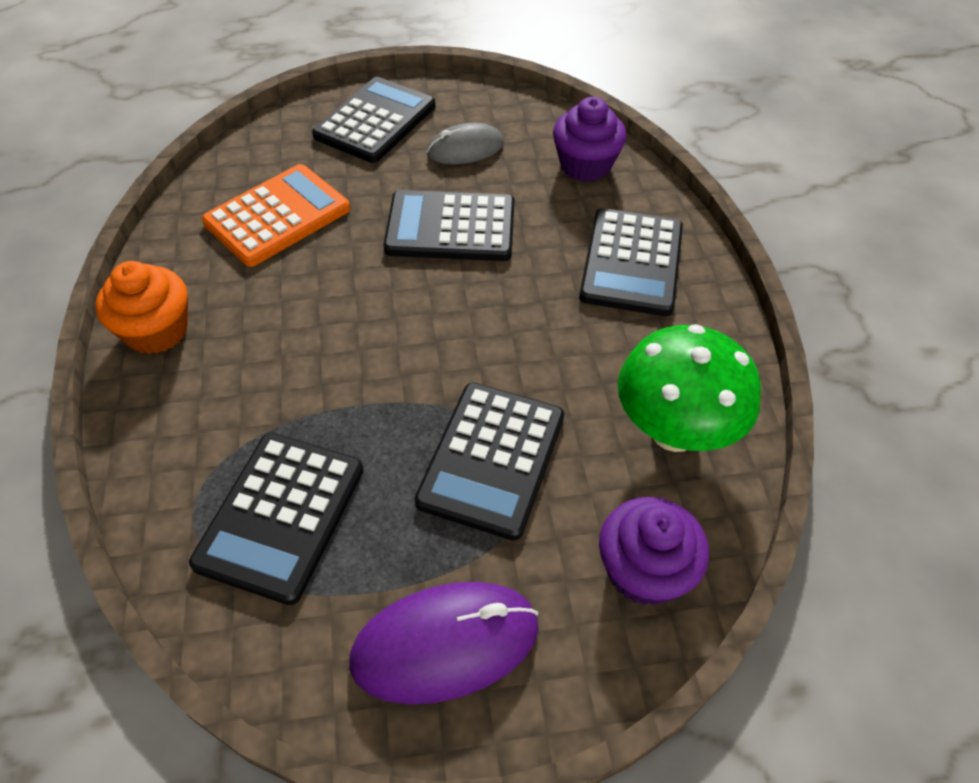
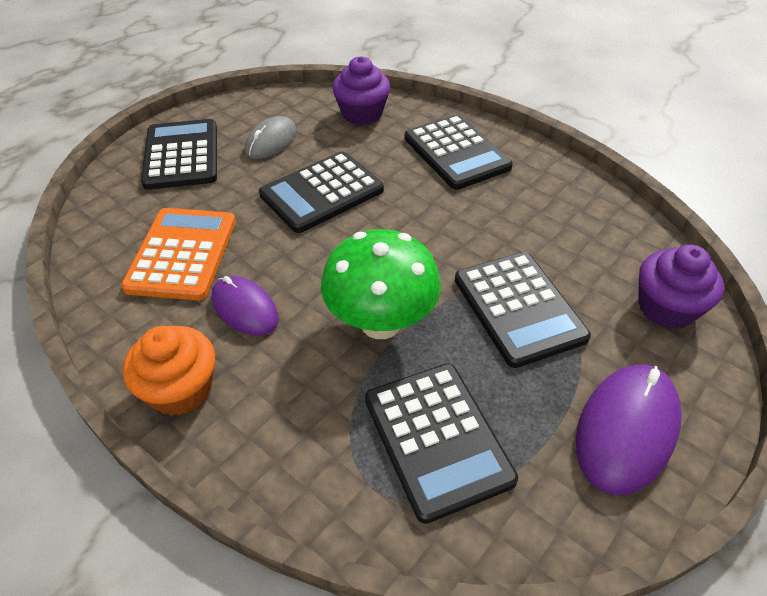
camera: 40 degrees left, 5 degrees down
(270, 295) = (245, 308): none -> purple mouse
(674, 431) = (589, 227): green mushroom -> green mushroom (381, 323)

